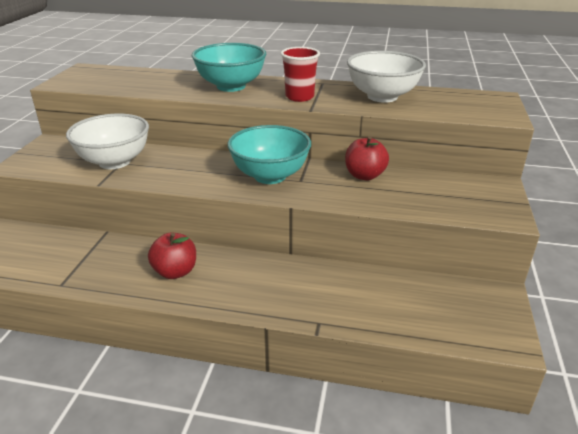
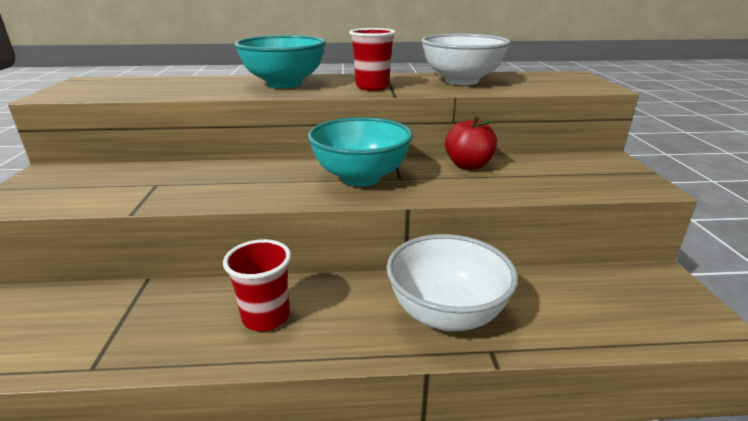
camera: 15 degrees left, 5 degrees down
(114, 162) = (147, 184): white bowl -> white bowl (446, 314)
(175, 272) = (266, 317): red apple -> red cup

